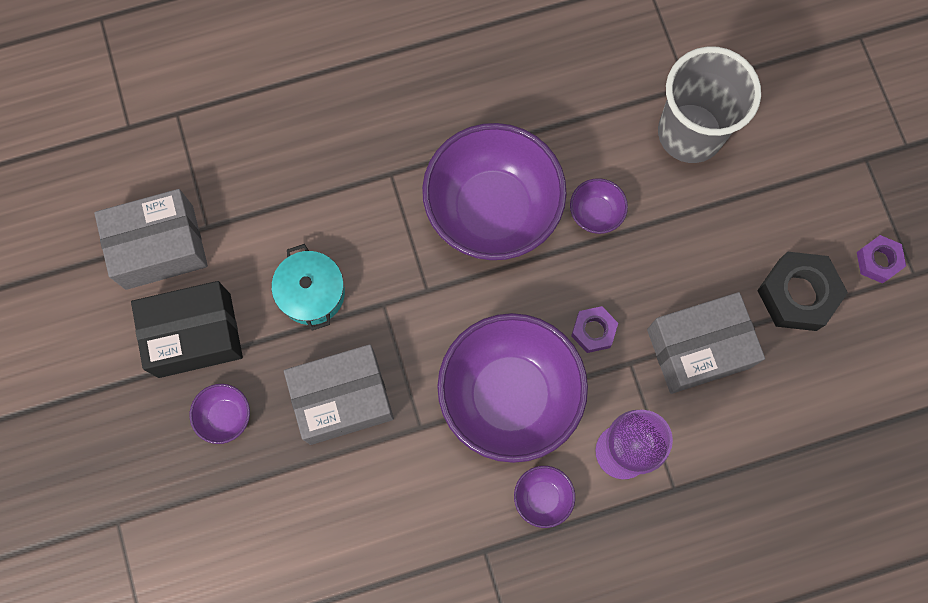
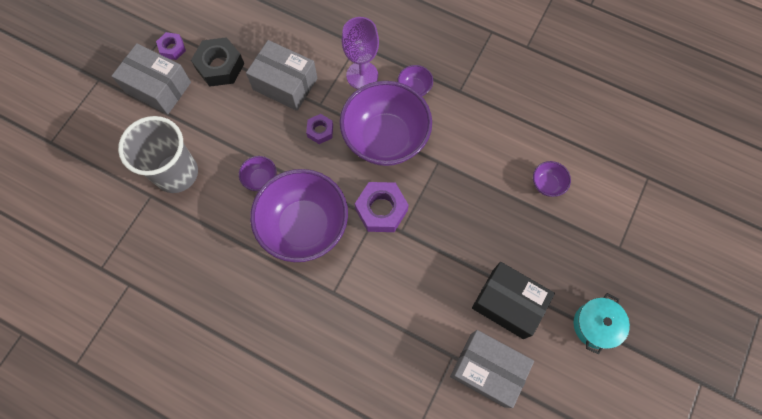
camera: 135 degrees left, 5 degrees down
(225, 416) = (526, 249): purple bowl -> purple bowl (547, 184)
(311, 293) = (430, 269): turquoise pot -> turquoise pot (595, 325)
(342, 399) = (462, 206): grey box -> grey box (158, 87)
(428, 307) = (381, 210): none -> purple nut

